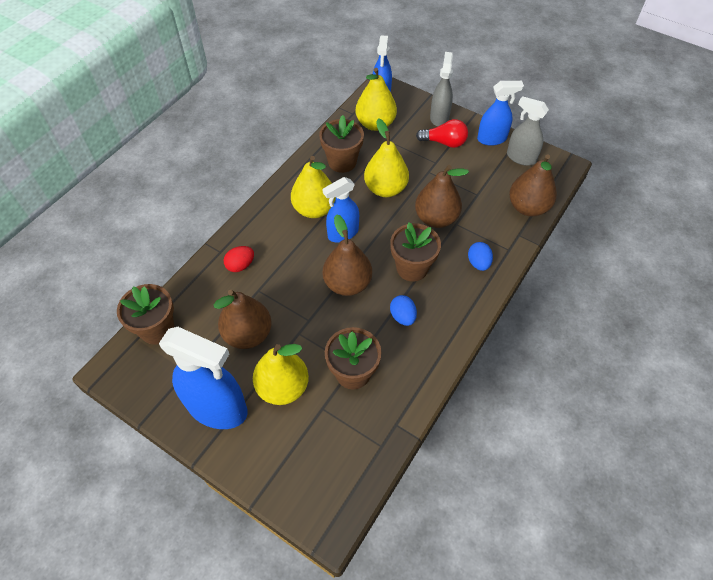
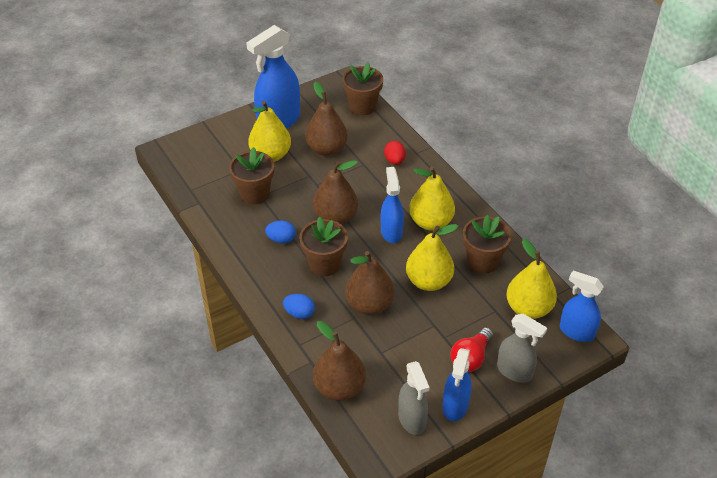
camera: 115 degrees right, 10 degrees down
(521, 157) = (412, 419): grey spray bottle -> grey spray bottle turned 105 degrees clockwise

